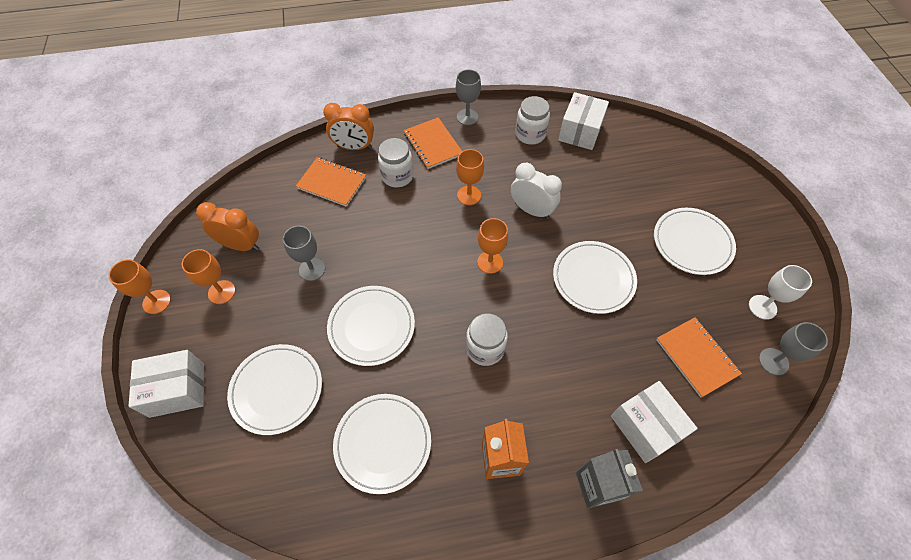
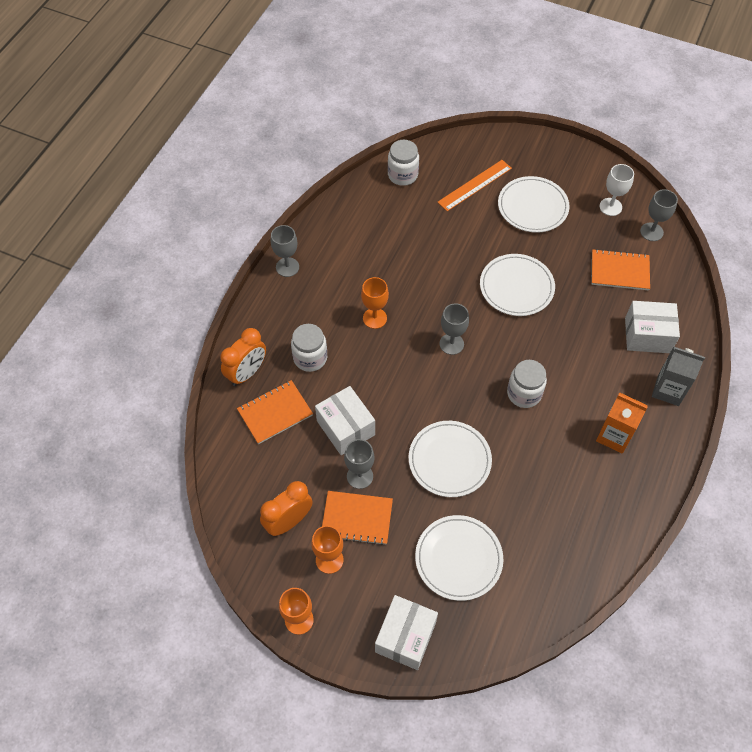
camera: 55 degrees left, 0 degrees up
(383, 443) = (553, 505): white plate -> none
(433, 144) = (296, 311): orange notebook -> orange notebook (357, 518)
(490, 262) = (451, 344): orange goblet -> grey goblet
(530, 134) = (346, 235): white jar -> white jar (402, 175)
(531, 210) = (424, 285): white clock -> none
(580, 132) = (373, 200): white box -> white box (345, 428)
(668, 188) = (474, 185): none -> orange ruler

